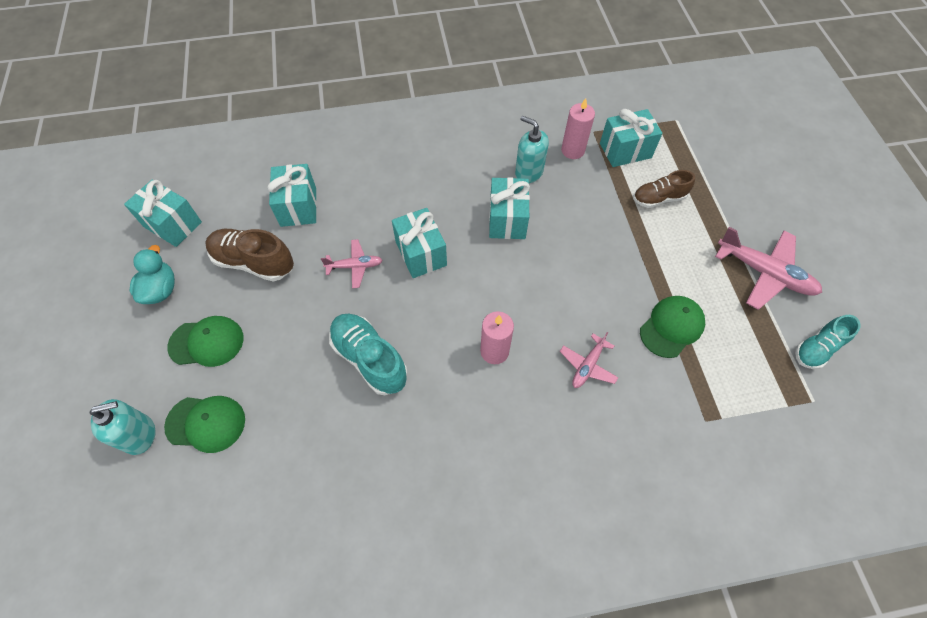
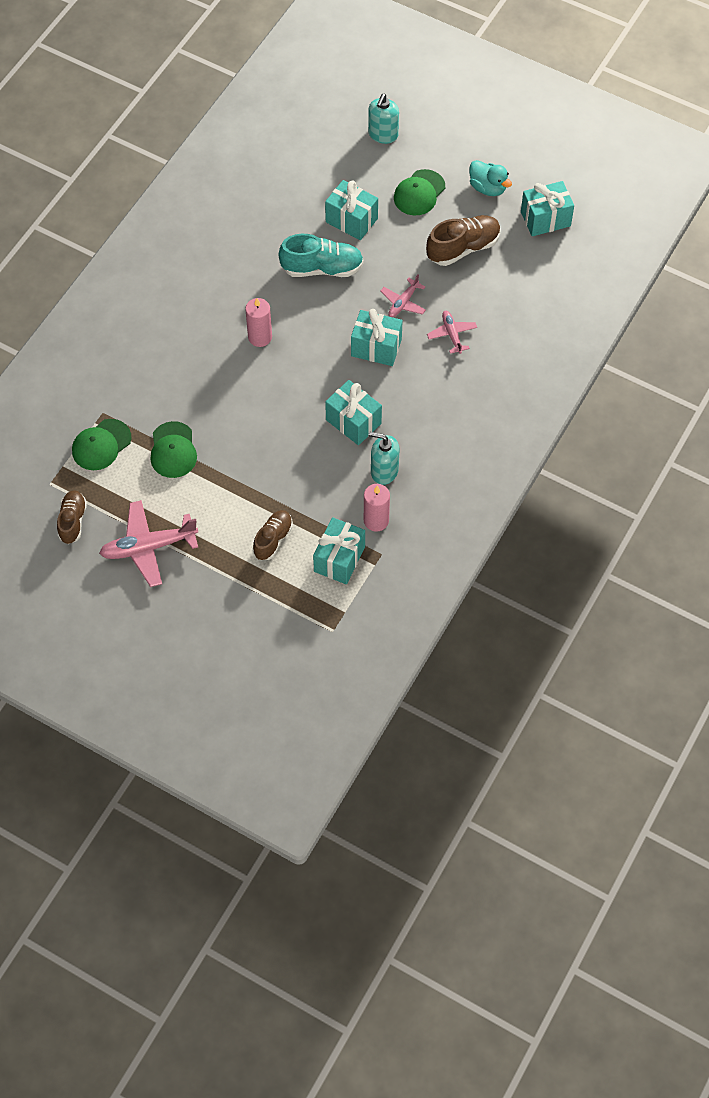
camera: 130 degrees right, 0 degrees up
(206, 423) = (359, 167): green cap -> green cap (101, 445)
(298, 207) = (492, 300): turquoise gift -> turquoise gift (351, 220)
(528, 172) = (384, 471): turquoise soap dispenser -> turquoise soap dispenser turned 150 degrees counterclockwise
(587, 366) = (198, 380): pink plane -> pink plane (452, 334)
(816, 349) = (72, 521): turquoise shoe -> brown shoe

